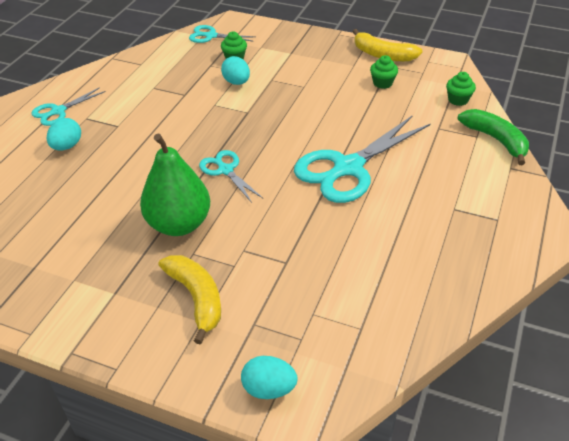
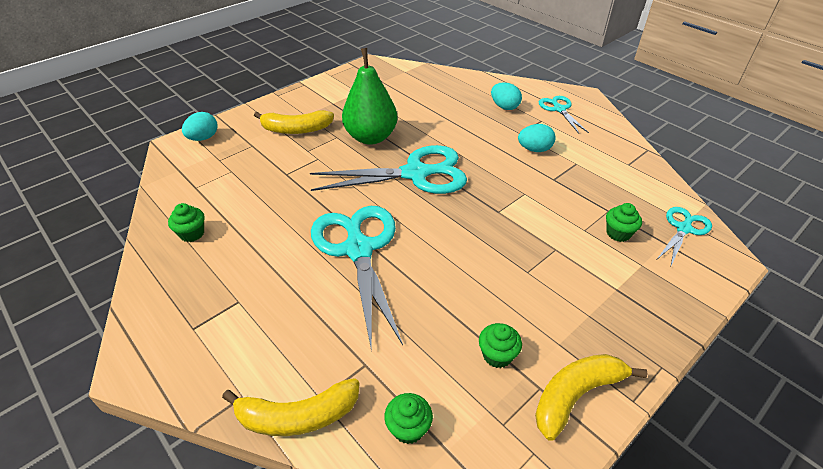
camera: 115 degrees right, 0 degrees up
(225, 170) = (415, 174): turquoise scissors -> turquoise scissors, size x1.92
(236, 82) = (561, 220): turquoise egg -> turquoise egg (534, 149)
(420, 284) = (192, 233): none -> green cupcake
(495, 140) = (297, 416): green banana -> yellow banana

